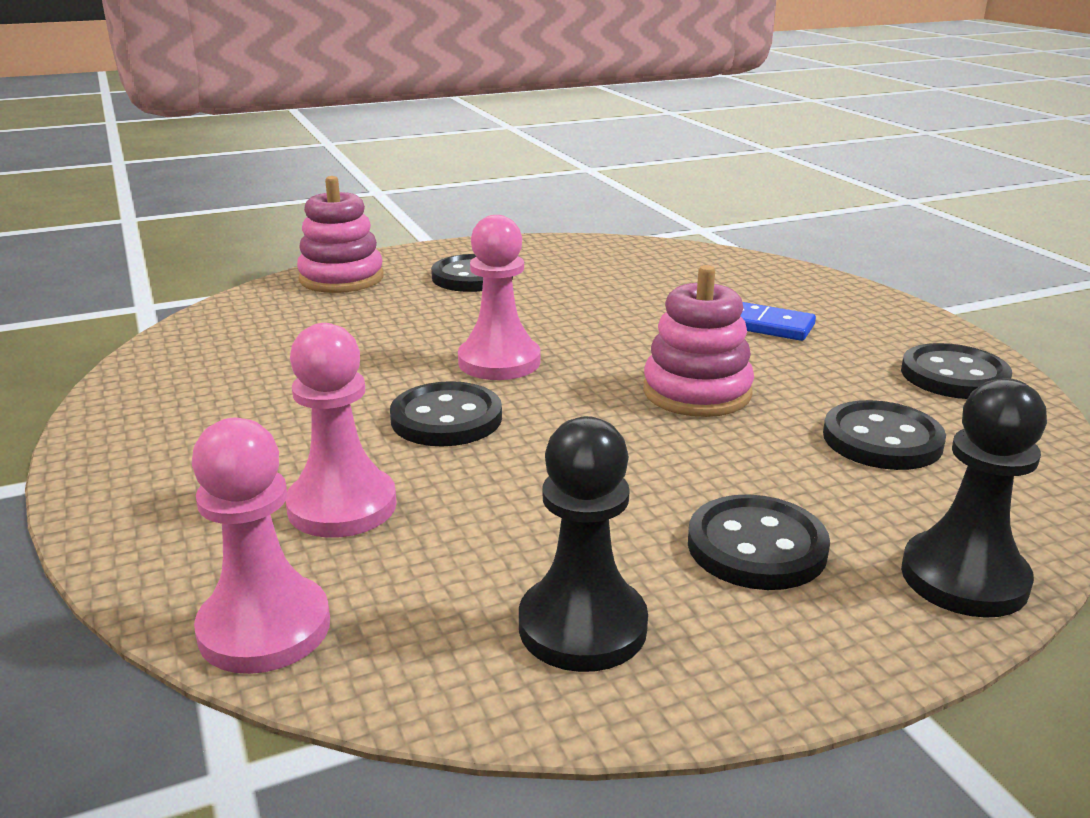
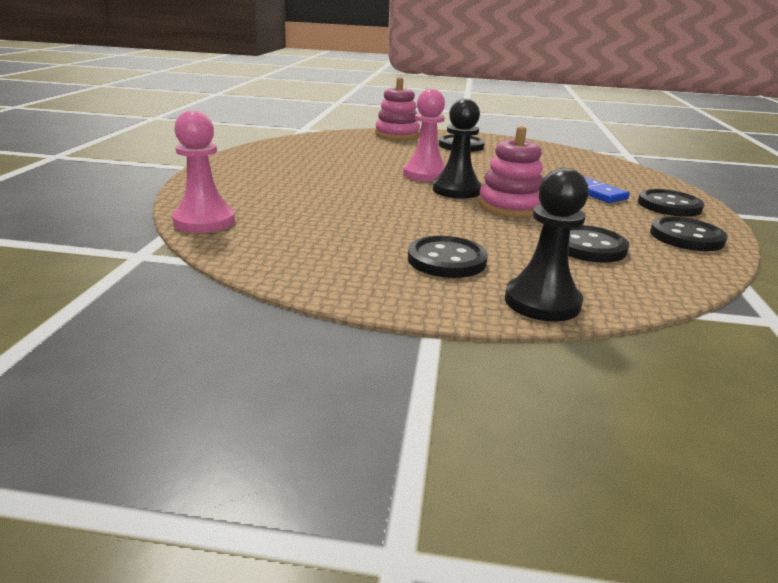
camera: 30 degrees right, 0 degrees up
(342, 506) = (284, 199): pink pawn -> none
(446, 418) = (370, 186): black button -> black button (669, 206)
(582, 626) = (322, 257): black pawn -> black pawn (456, 190)

